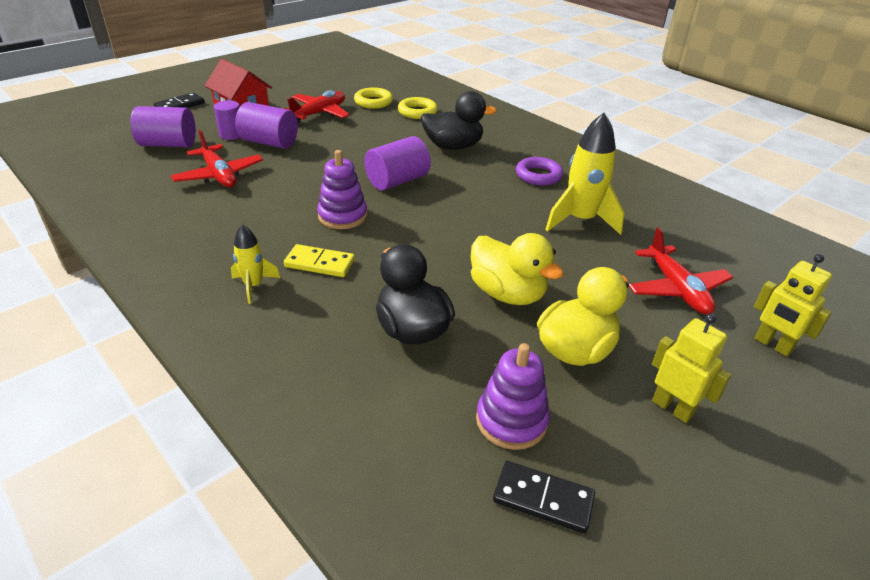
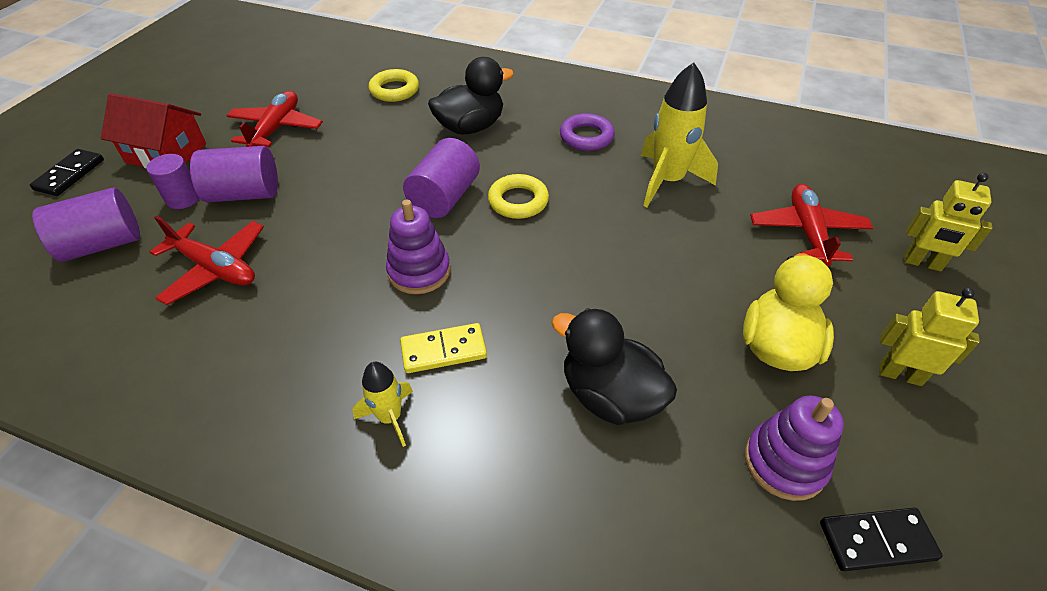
camera: 25 degrees left, 10 degrees up
(373, 102) = (331, 91): yellow ring -> yellow ring (518, 201)
(507, 293) = (667, 304): yellow duck -> none
(676, 289) = (807, 232): red plane -> red plane turned 135 degrees counterclockwise

